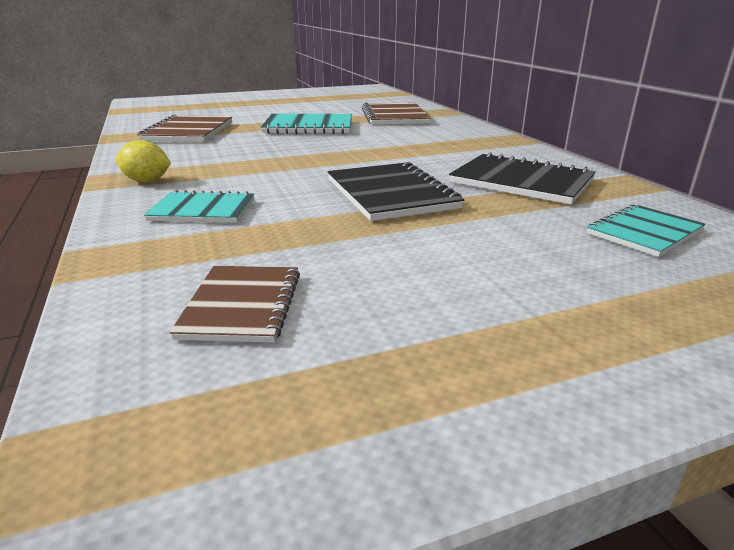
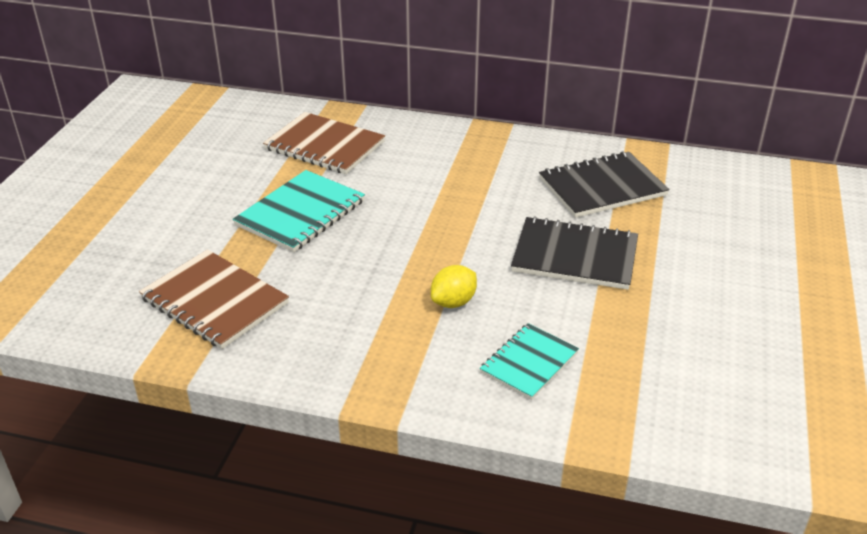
camera: 55 degrees left, 10 degrees up
(147, 181) = (406, 377): yellow lemon -> yellow lemon (453, 302)
(241, 305) = (722, 390): brown notebook -> none
(644, 232) = (728, 197): turquoise notebook -> none

